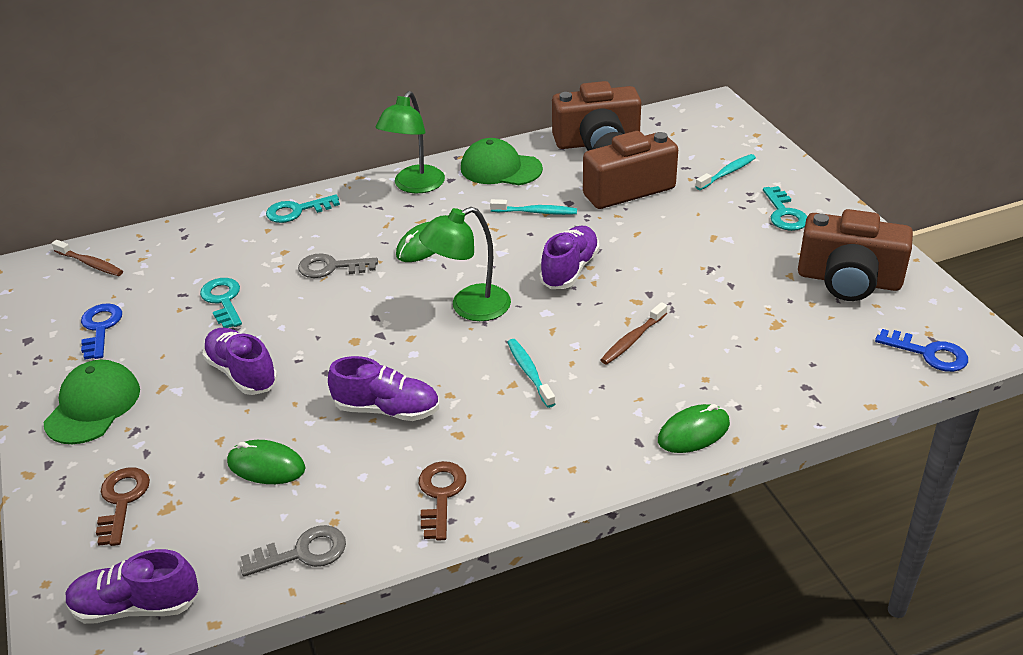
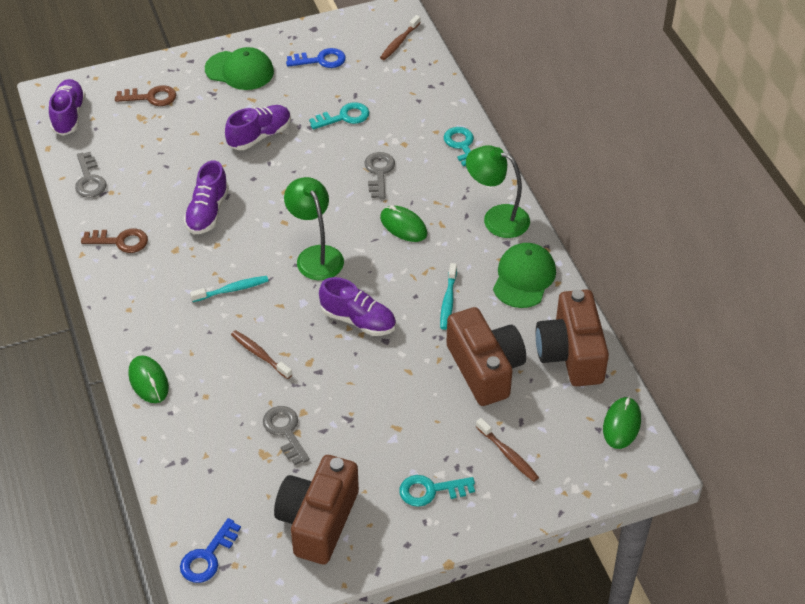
camera: 90 degrees right, 10 degrees up
(266, 466) = (166, 157): green mouse -> green mouse (621, 424)
(727, 173) = (508, 454): turquoise toothbrush -> brown toothbrush
(740, 311) = (285, 431): none -> grey key

